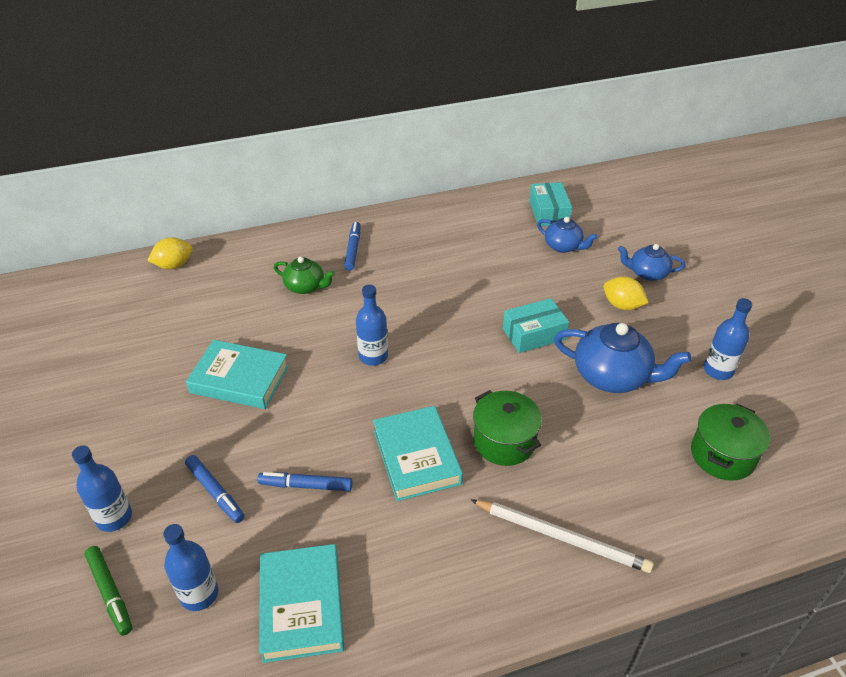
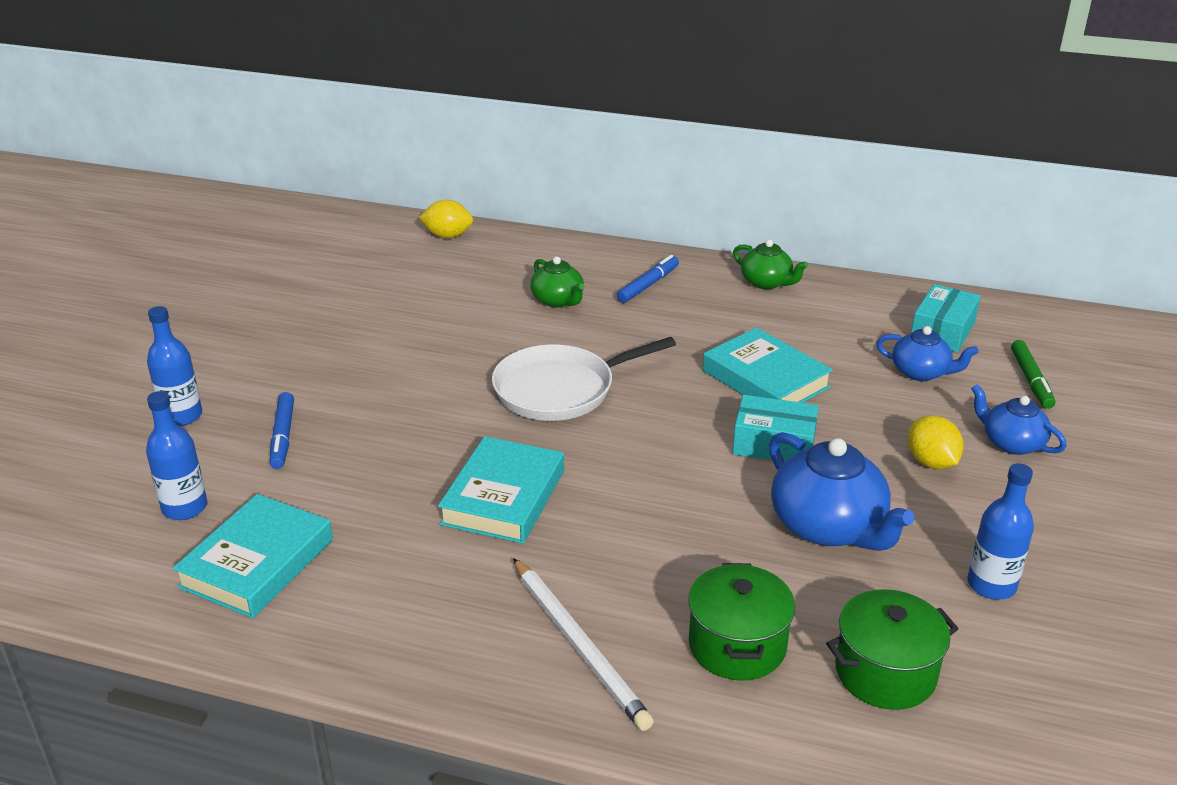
camera: 35 degrees right, 10 degrees down
(110, 593) = (120, 470): green marker -> green marker (1030, 380)
(240, 379) = (404, 355): turquoise book -> turquoise book (765, 379)
(306, 485) = (368, 470): blue marker -> none
(373, 356) = (559, 390): blue bottle -> white pan
(423, 218) = (767, 282): none -> green teapot
(504, 441) = (616, 528): green pot -> green pot (737, 645)
(563, 246) = (921, 372): blue teapot -> blue teapot turned 45 degrees counterclockwise

